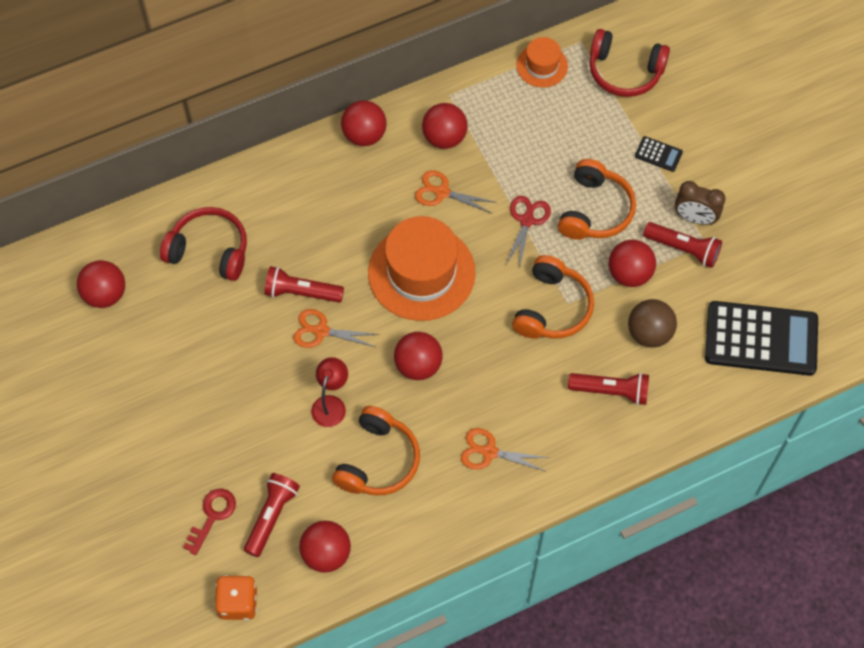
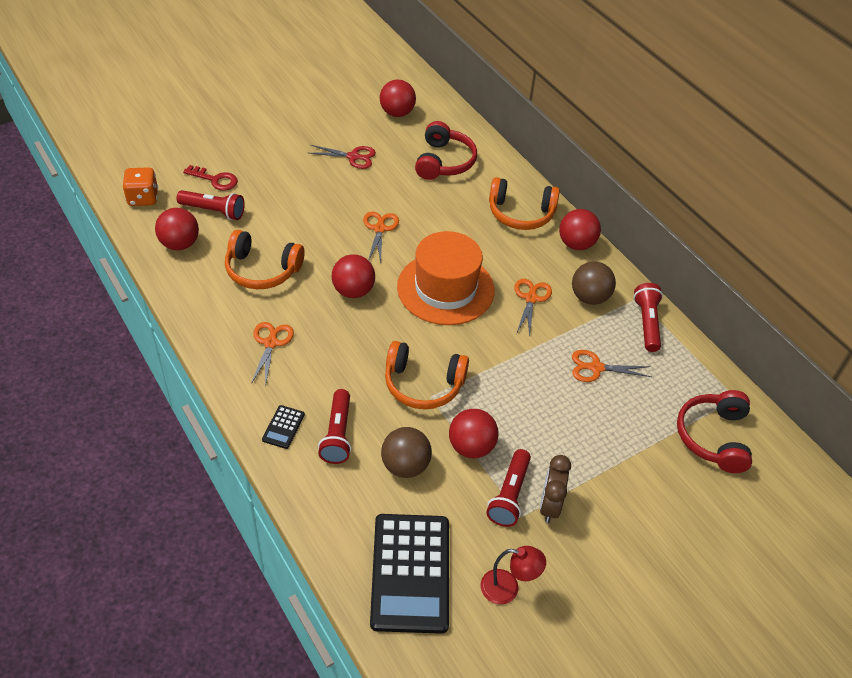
camera: 80 degrees right, 15 degrees down
(301, 292) = (414, 215): red flashlight -> red flashlight (647, 323)
(331, 404) = (313, 239): red lamp -> red lamp (508, 588)
(444, 137) = (589, 297): red ball -> brown ball
(527, 220) = (515, 361): red scissors -> red scissors (353, 157)
(538, 150) = (596, 368): none -> orange scissors
(542, 66) = (695, 367): orange hat -> none
(595, 210) = (539, 416): orange headphones -> orange headphones (520, 213)
(658, 154) = (620, 470): black calculator -> black calculator (283, 427)

